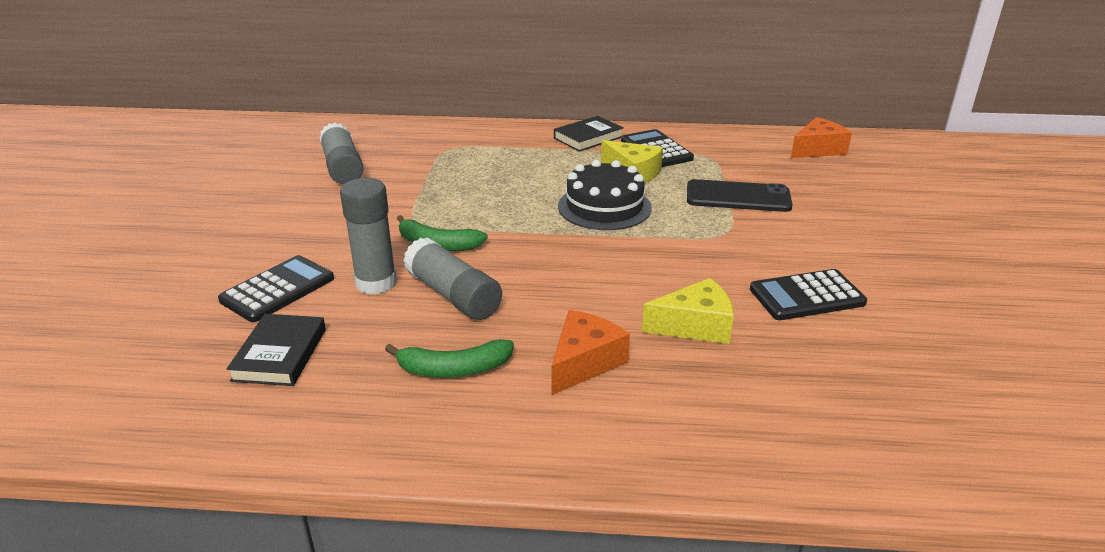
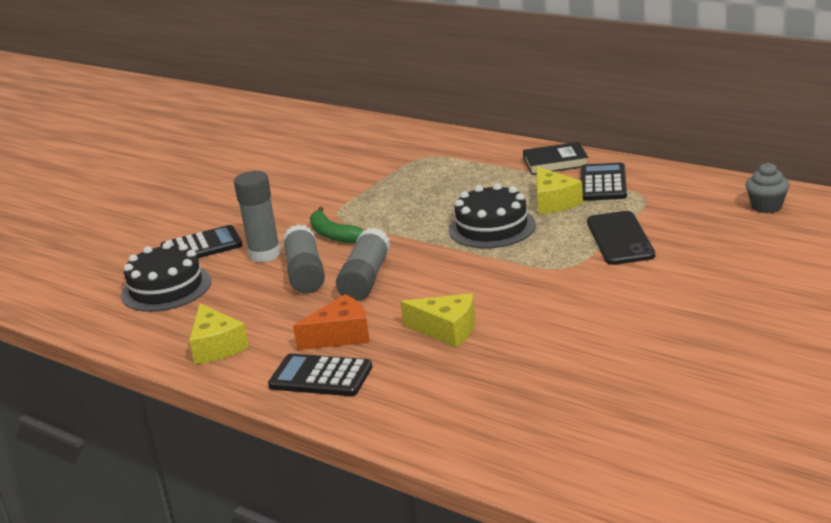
camera: 35 degrees right, 5 degrees down
(280, 354) = (166, 288): black book -> black cake
(342, 168) = (328, 162): grey glue stick -> grey glue stick (365, 279)
(438, 419) = (216, 347): none -> yellow cheese
(453, 369) = (255, 320): green banana -> none
(738, 197) = (620, 239): black phone -> black phone turned 45 degrees clockwise
(806, 296) = (563, 329): black calculator -> black calculator (320, 377)
(818, 149) = (766, 206): orange cheese -> grey cupcake

